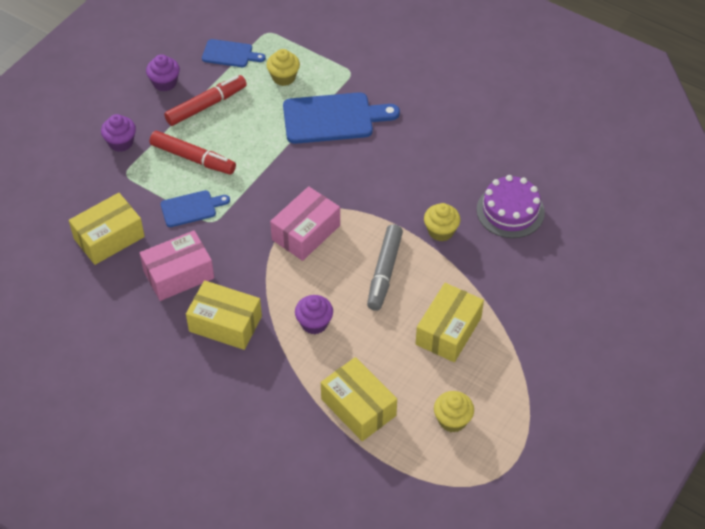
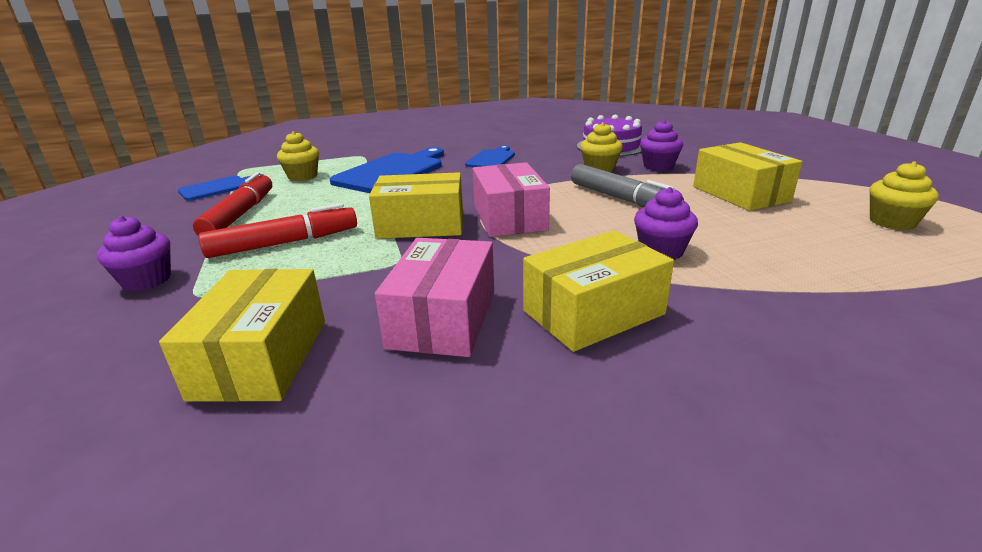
camera: 50 degrees left, 25 degrees down
(165, 83) = (155, 225): purple cupcake -> purple cupcake (658, 166)
(191, 208) = (350, 269): blue cutting board -> blue cutting board (491, 159)
(358, 407) = (846, 265): yellow box -> yellow box (421, 225)

